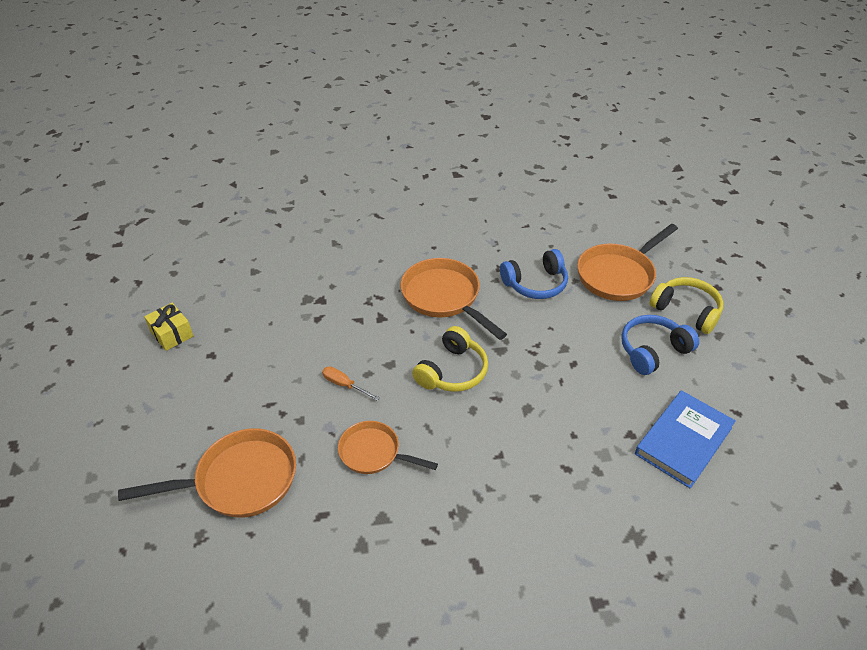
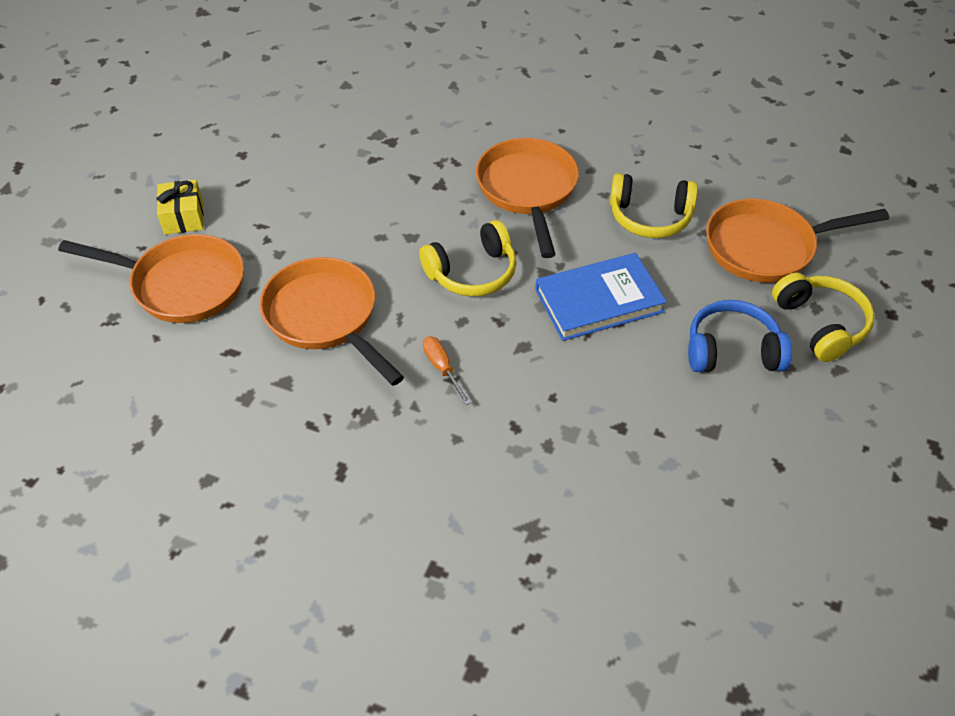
camera: 30 degrees right, 5 degrees up
(172, 334) = (220, 119): yellow gift -> yellow gift (183, 217)
(344, 385) = (348, 238): orange screwdriver -> orange screwdriver (442, 368)
(373, 453) = (325, 317): orange pan -> orange pan, size x1.58
(535, 284) = (650, 217): blue headphones -> yellow headphones
(683, 441) = (680, 463): blue book -> blue book (599, 301)

